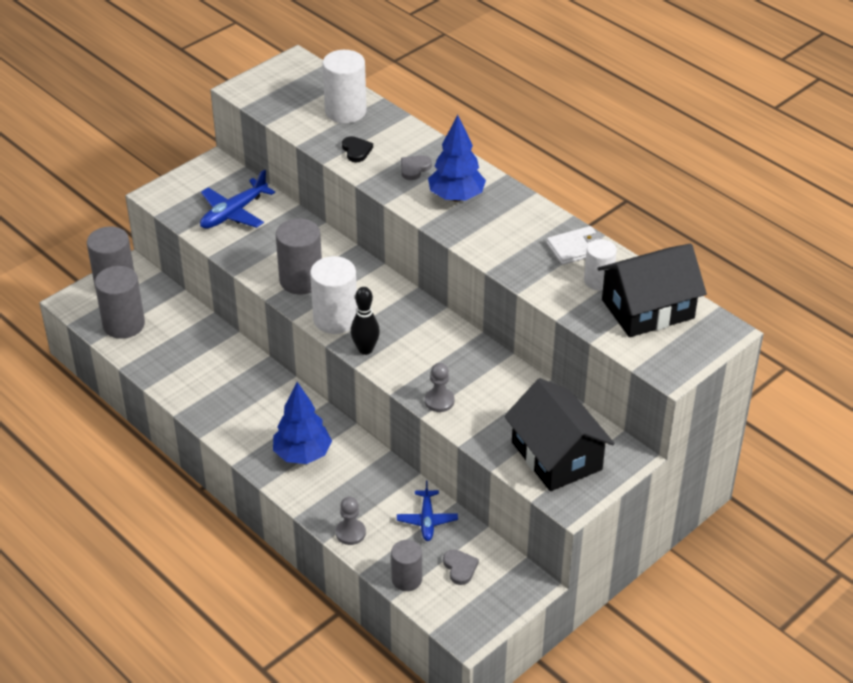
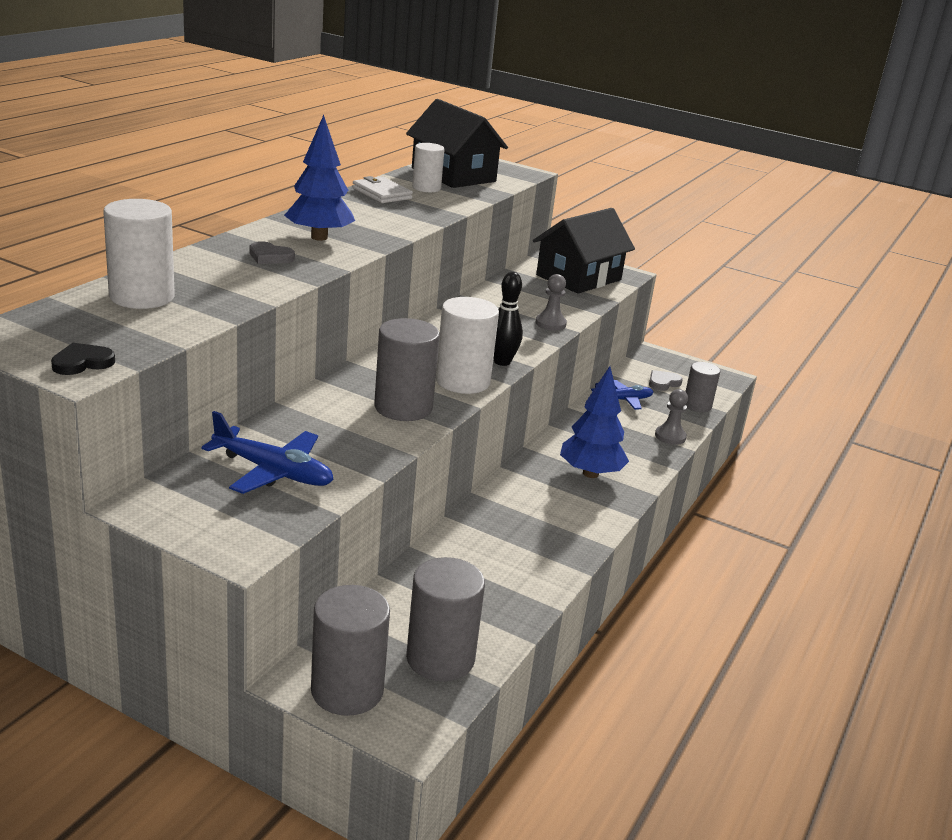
camera: 110 degrees left, 15 degrees down
(356, 151) = (239, 287): black heart -> black heart (82, 363)

